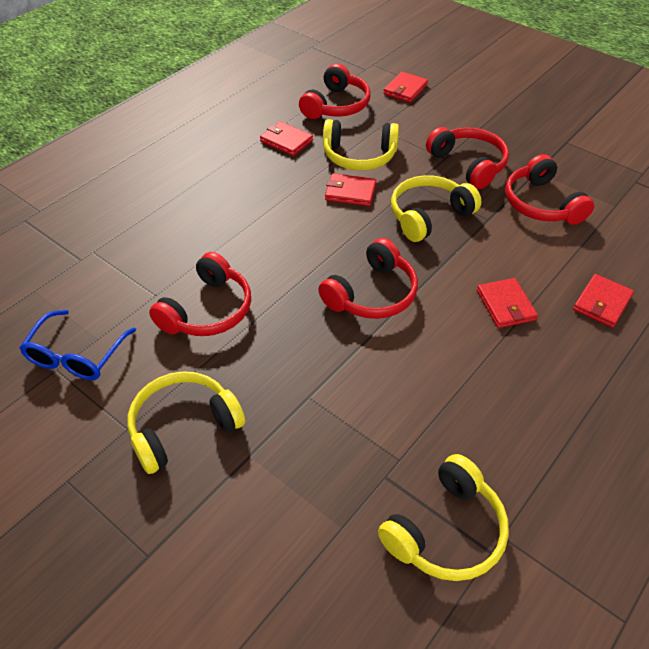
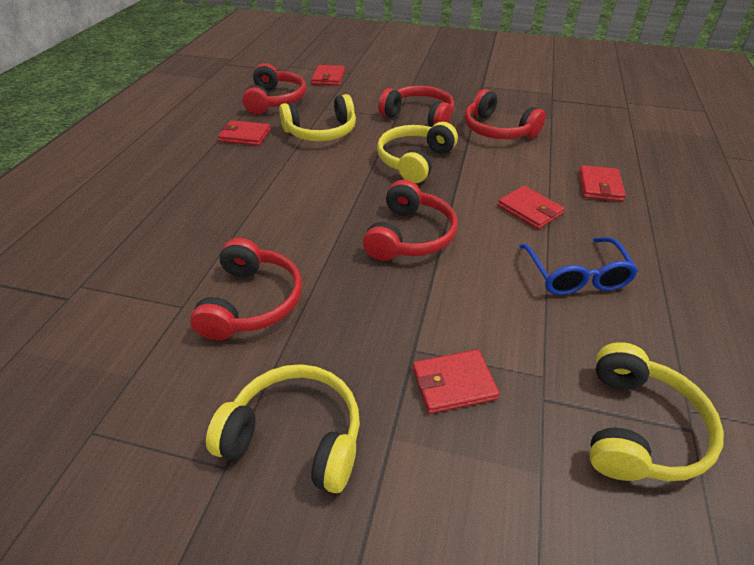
camera: 25 degrees left, 5 degrees down
(76, 356) = (113, 405): blue glasses -> blue glasses (576, 276)
(183, 427) = (295, 436): yellow headphones -> yellow headphones turned 75 degrees clockwise
(350, 192) = (332, 160): red wallet -> red wallet (453, 383)

